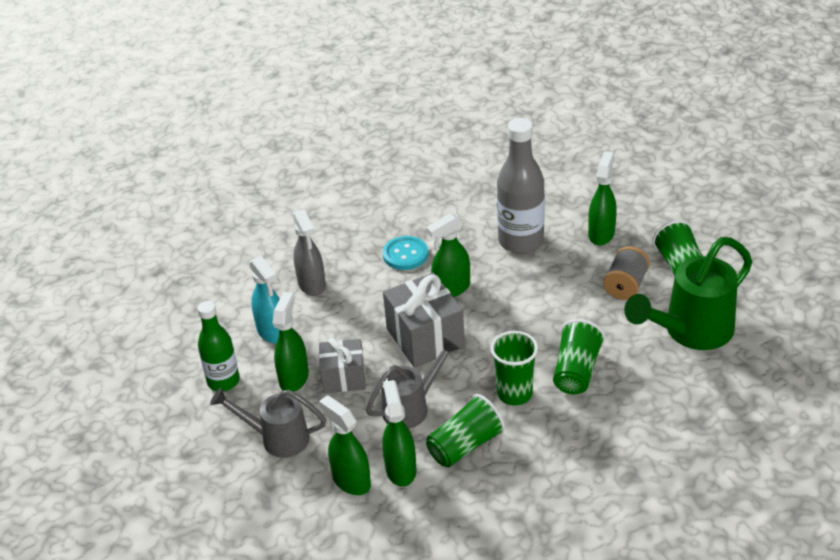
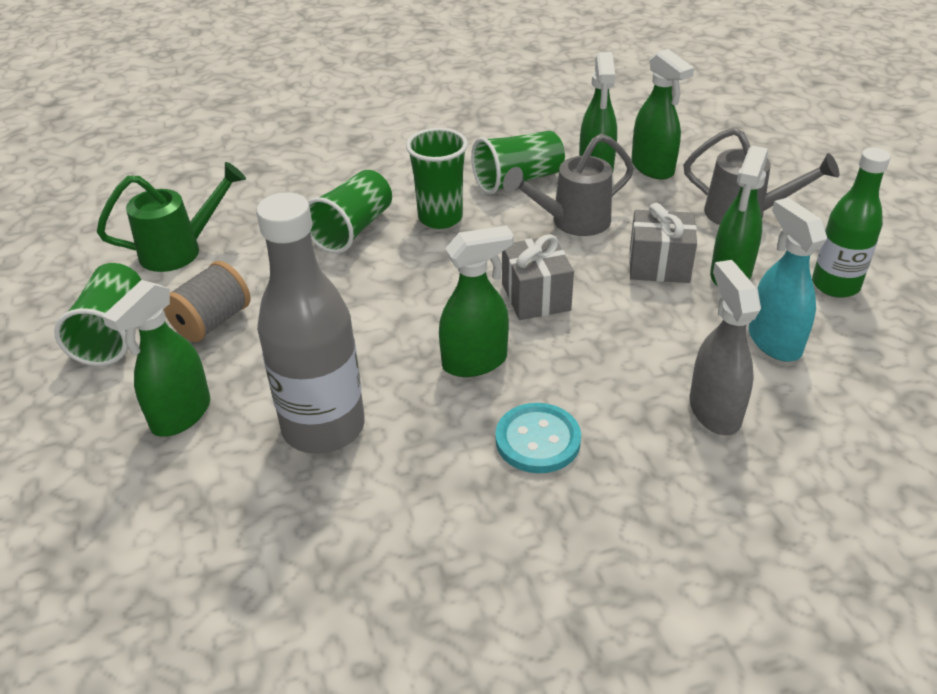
camera: 170 degrees left, 0 degrees up
(425, 338) = (536, 297): grey gift -> grey gift, size x0.64
(690, 332) = (181, 250): green watering can -> green watering can, size x0.65

